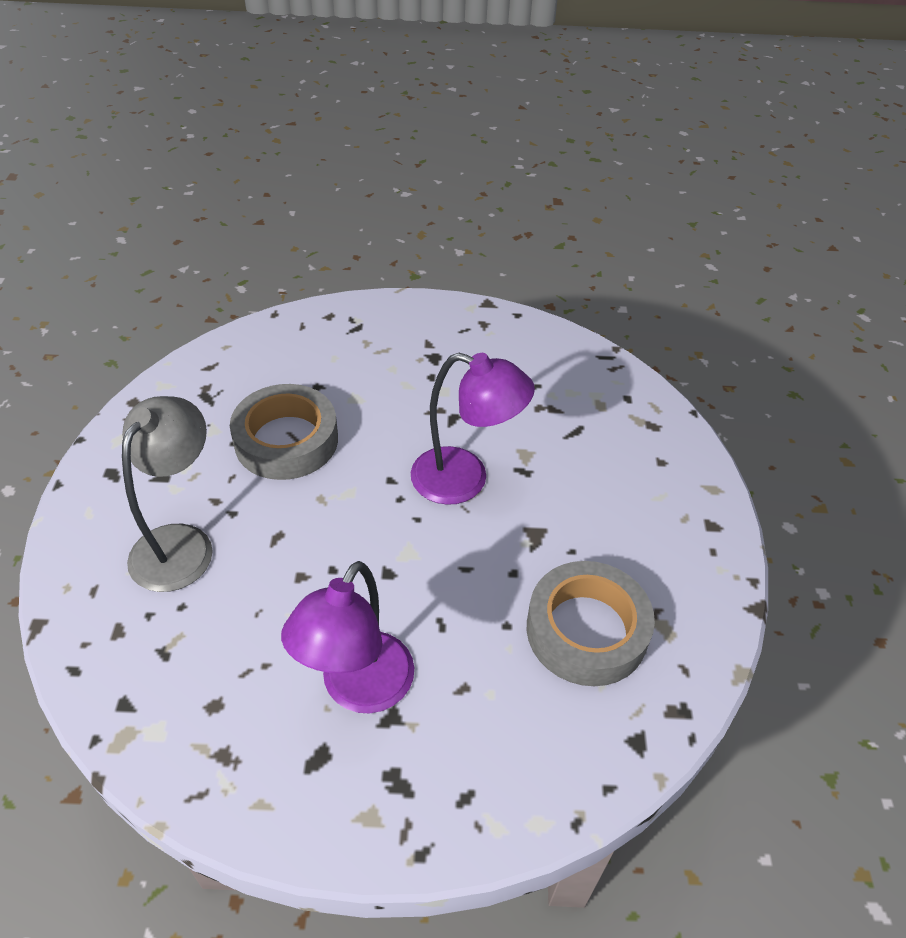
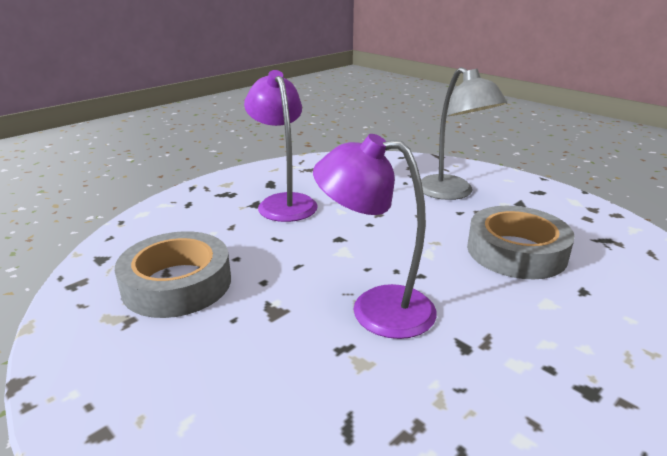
camera: 135 degrees right, 20 degrees down
(465, 480) = (375, 308): purple lamp -> purple lamp turned 45 degrees clockwise

